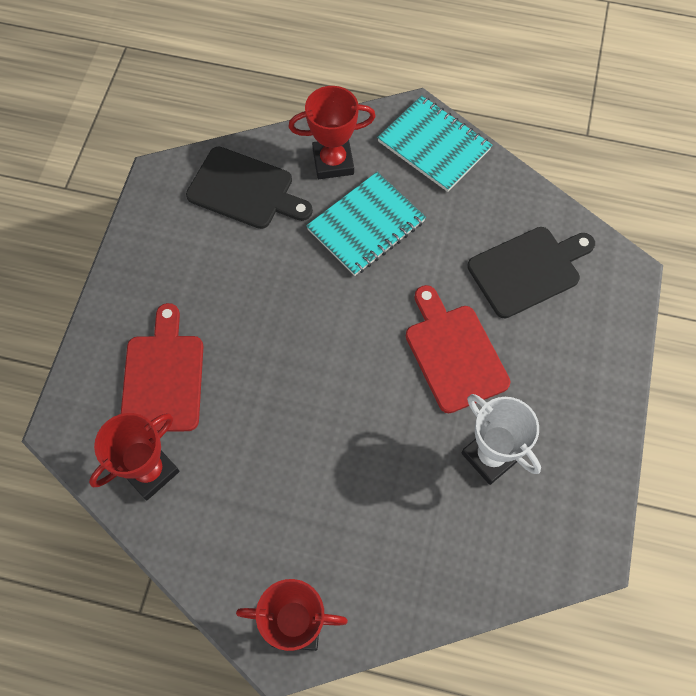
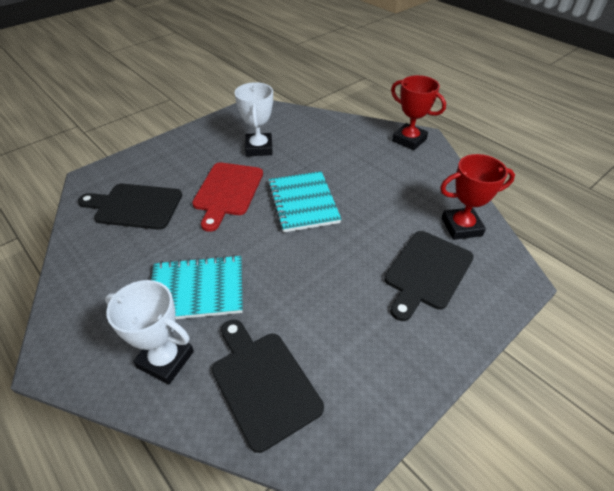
camera: 145 degrees left, 20 degrees down
(163, 377) = (426, 272): red cutting board -> black cutting board
(333, 162) = (165, 359): red trophy -> white trophy
(434, 145) = (77, 320): turquoise notebook -> turquoise notebook (303, 203)

